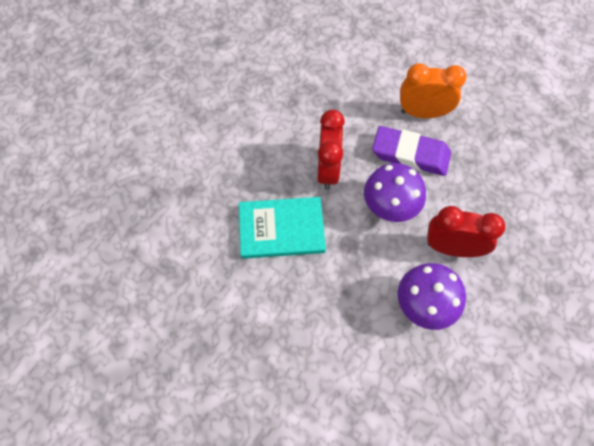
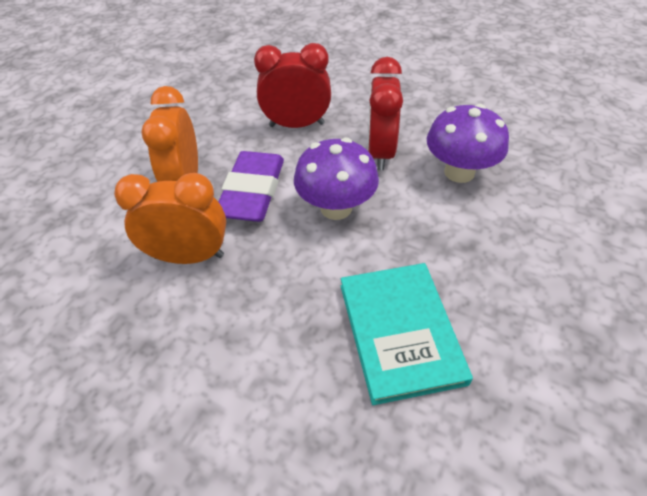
camera: 95 degrees left, 15 degrees down
(328, 170) = (285, 281): red clock -> red clock (296, 125)
(354, 118) = (189, 256): none -> orange clock

